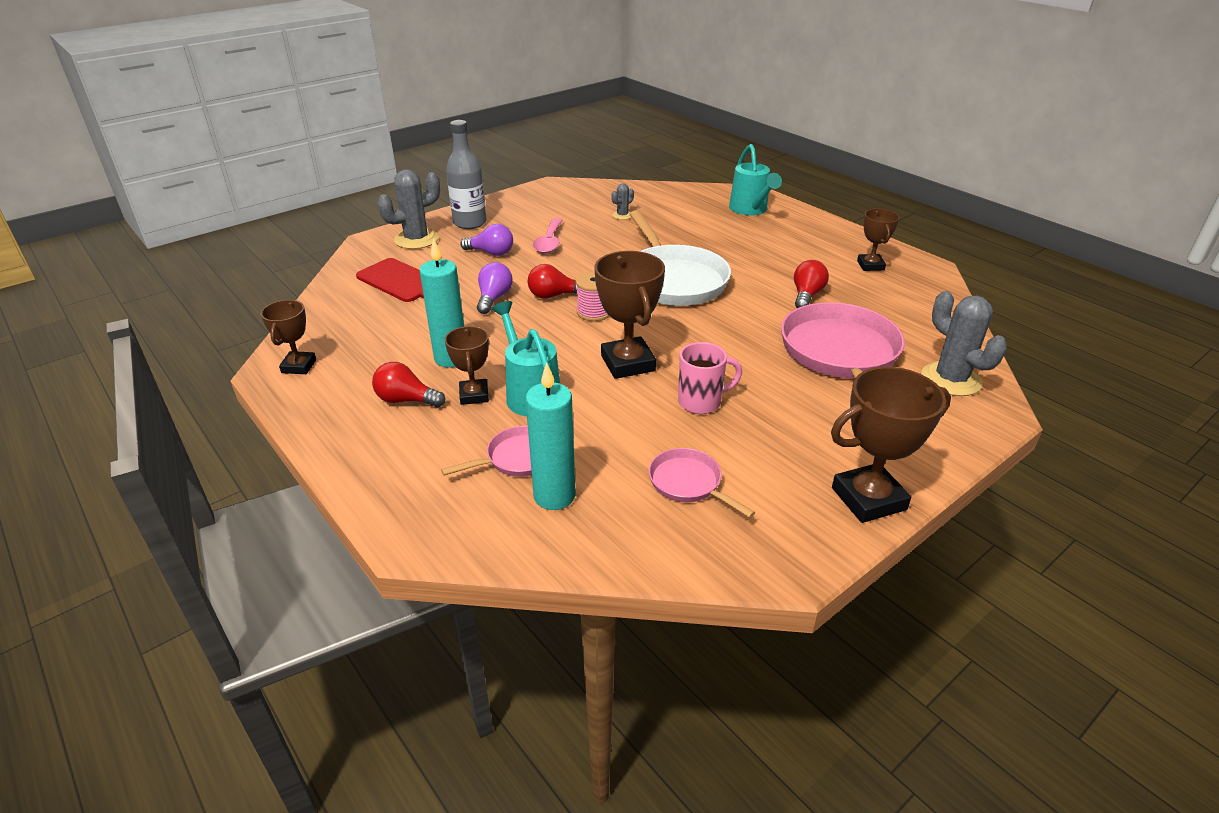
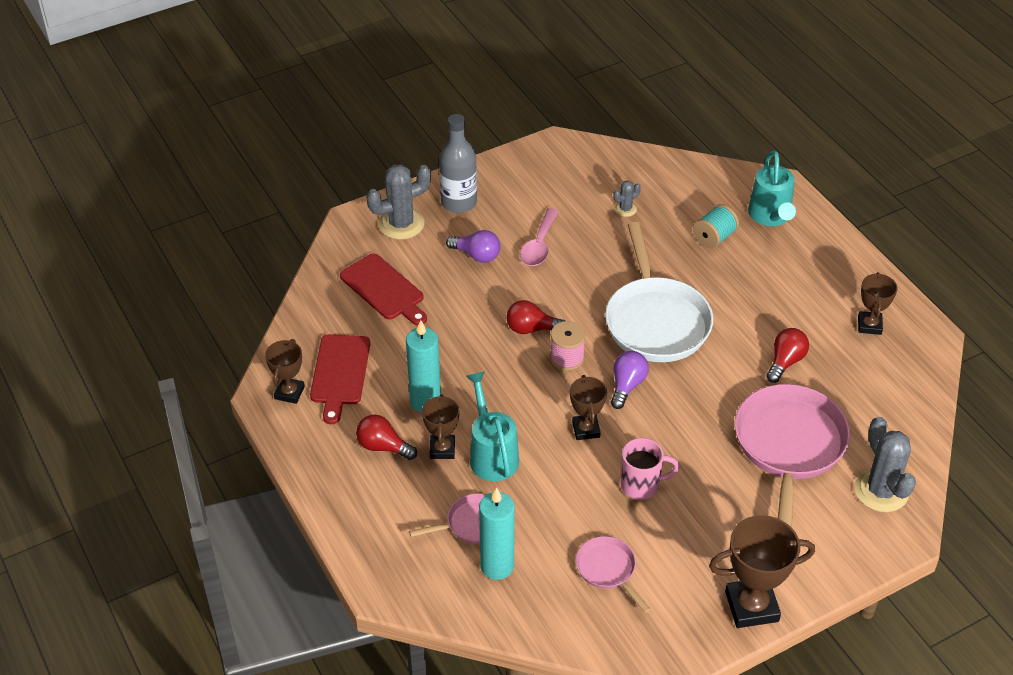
camera: 10 degrees right, 10 degrees up
(356, 346) = (340, 373): none -> red cutting board
(494, 298) = (472, 325): purple light bulb -> purple light bulb (627, 385)
(628, 363) = (586, 429): brown trophy -> brown trophy, size x0.60
(707, 225) = (714, 237): none -> turquoise spool

